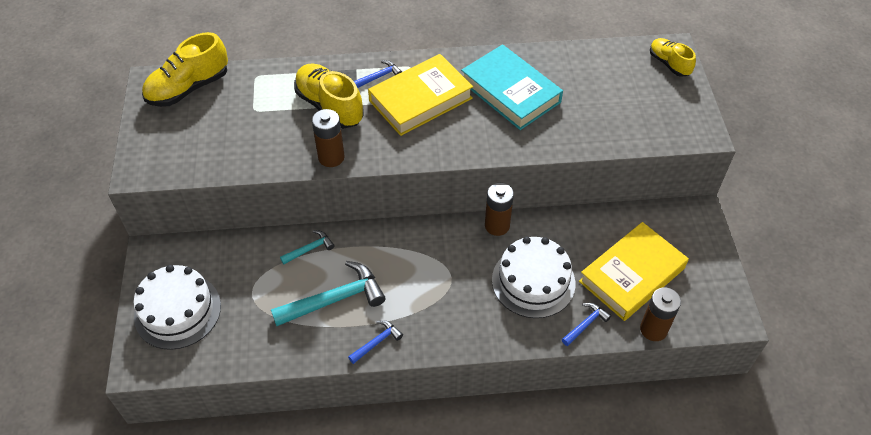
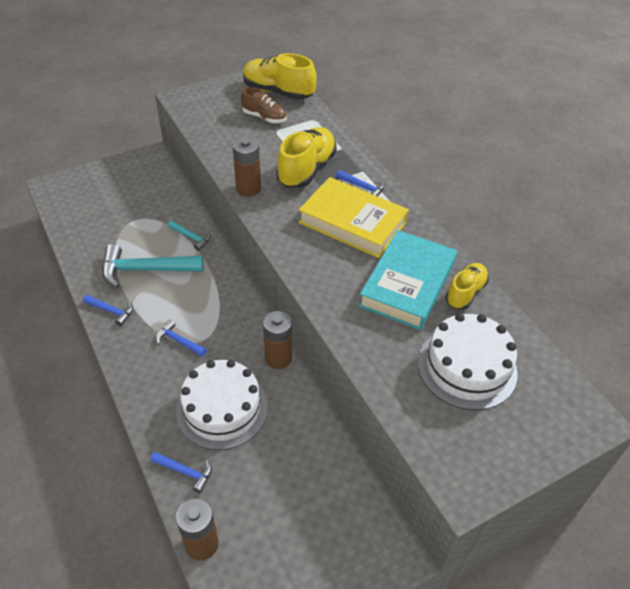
camera: 65 degrees right, 5 degrees down
(177, 311) = (104, 188): white cake -> white cake (467, 367)
(225, 112) = (264, 117): none -> brown shoe
(334, 299) = (146, 270): turquoise hammer -> turquoise hammer turned 135 degrees clockwise
(443, 294) = (179, 341): none -> blue hammer
(632, 275) = (269, 501): yellow book -> none
(669, 64) = (561, 422): yellow shoe -> yellow shoe (465, 292)

